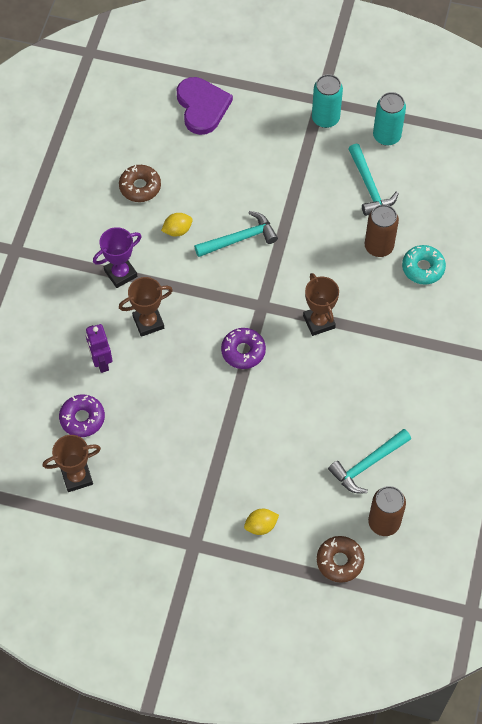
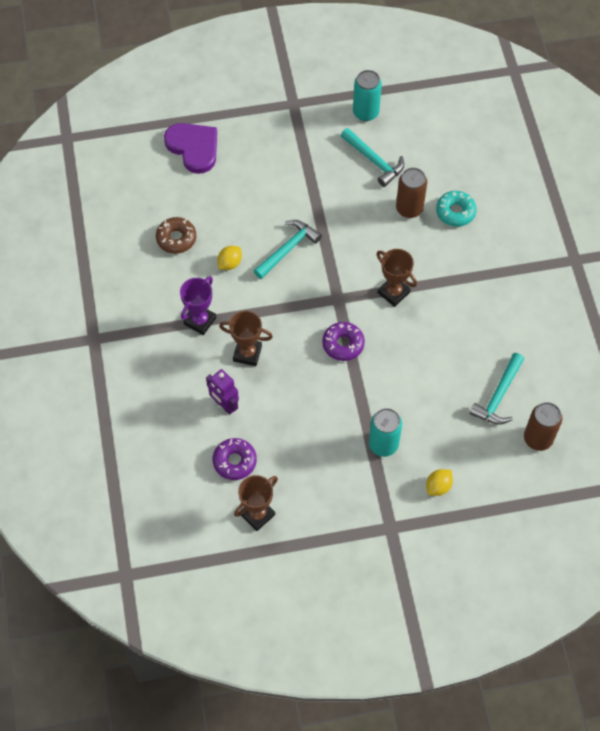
camera: 25 degrees left, 0 degrees up
(148, 322) = (247, 353): brown trophy -> brown trophy turned 60 degrees clockwise
(325, 118) = (306, 117): turquoise can -> turquoise can (383, 444)
(340, 561) = (519, 487): brown donut -> none

